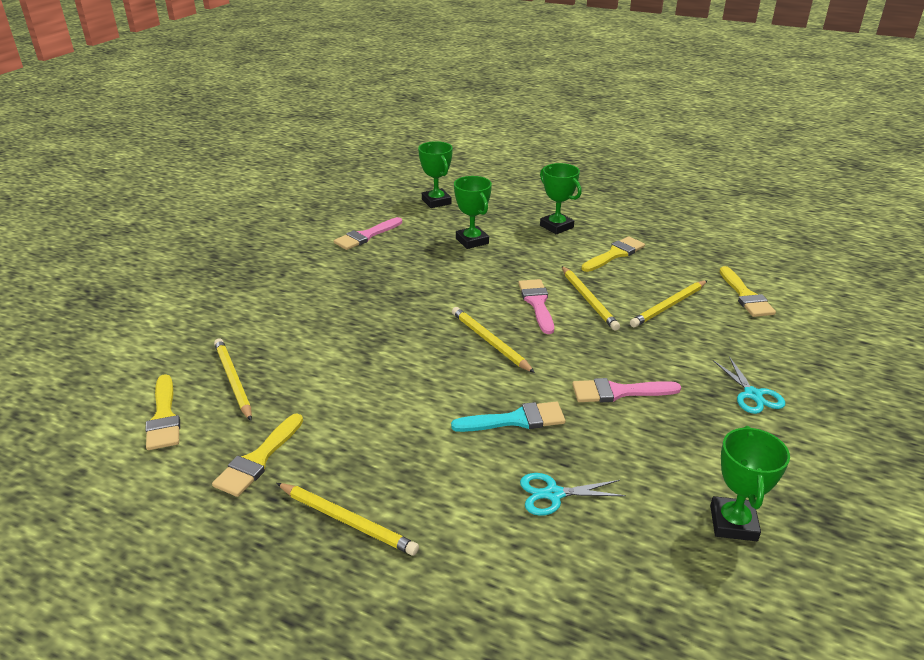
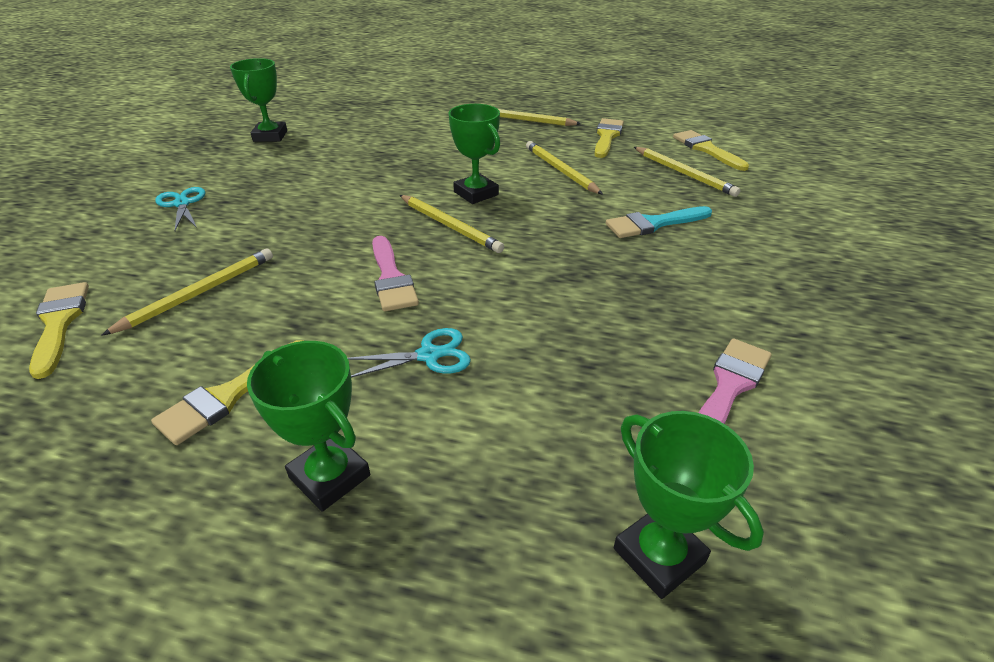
camera: 170 degrees right, 5 degrees up
(472, 241) = (515, 399): green trophy -> green trophy (476, 193)
(516, 420) = (417, 170): turquoise brush -> turquoise brush (653, 224)
(553, 494) = (390, 138): turquoise scissors -> turquoise scissors (429, 355)
(588, 300) = (315, 291): yellow pencil -> yellow pencil (560, 170)
(618, 392) = (318, 195): pink brush -> none

